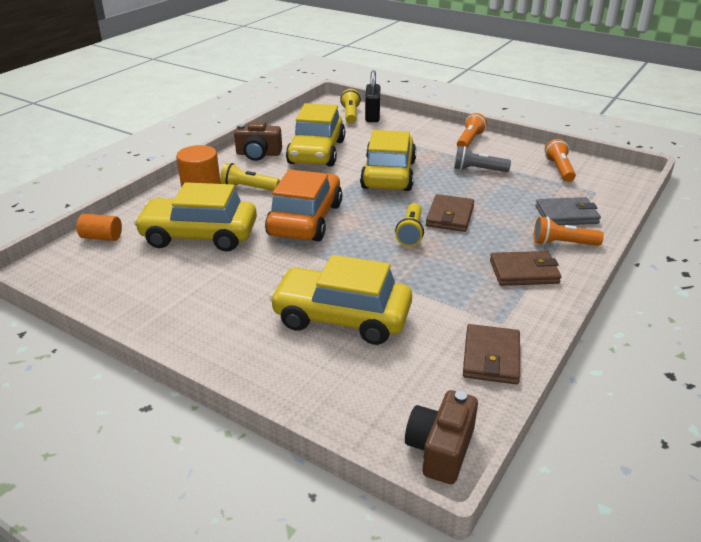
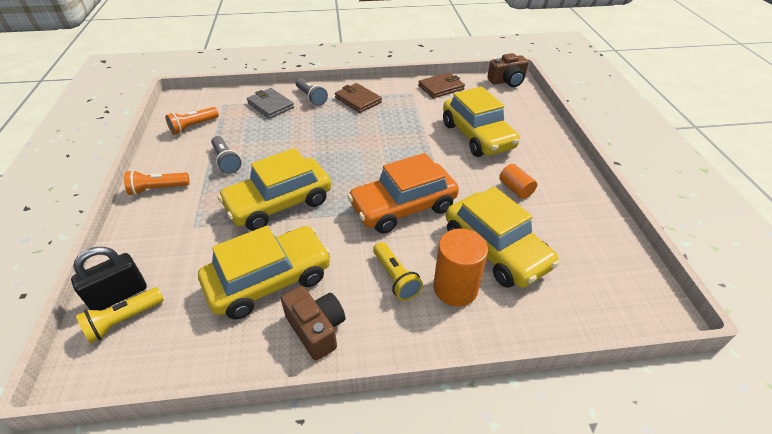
camera: 130 degrees left, 10 degrees up
(102, 237) = (582, 312): orange cylinder -> orange cylinder (515, 189)
(411, 233) = (362, 151): yellow flashlight -> none
(450, 216) = (321, 145): brown wallet -> none
(563, 244) = (311, 97): orange flashlight -> grey flashlight

